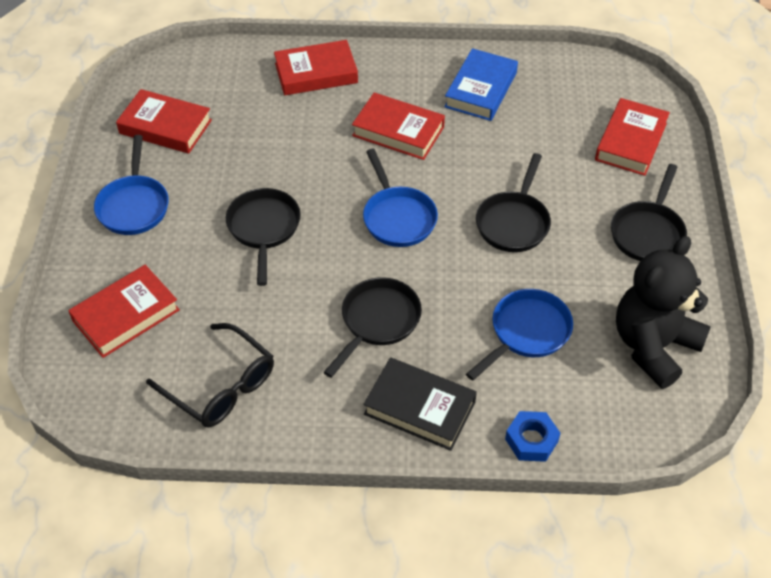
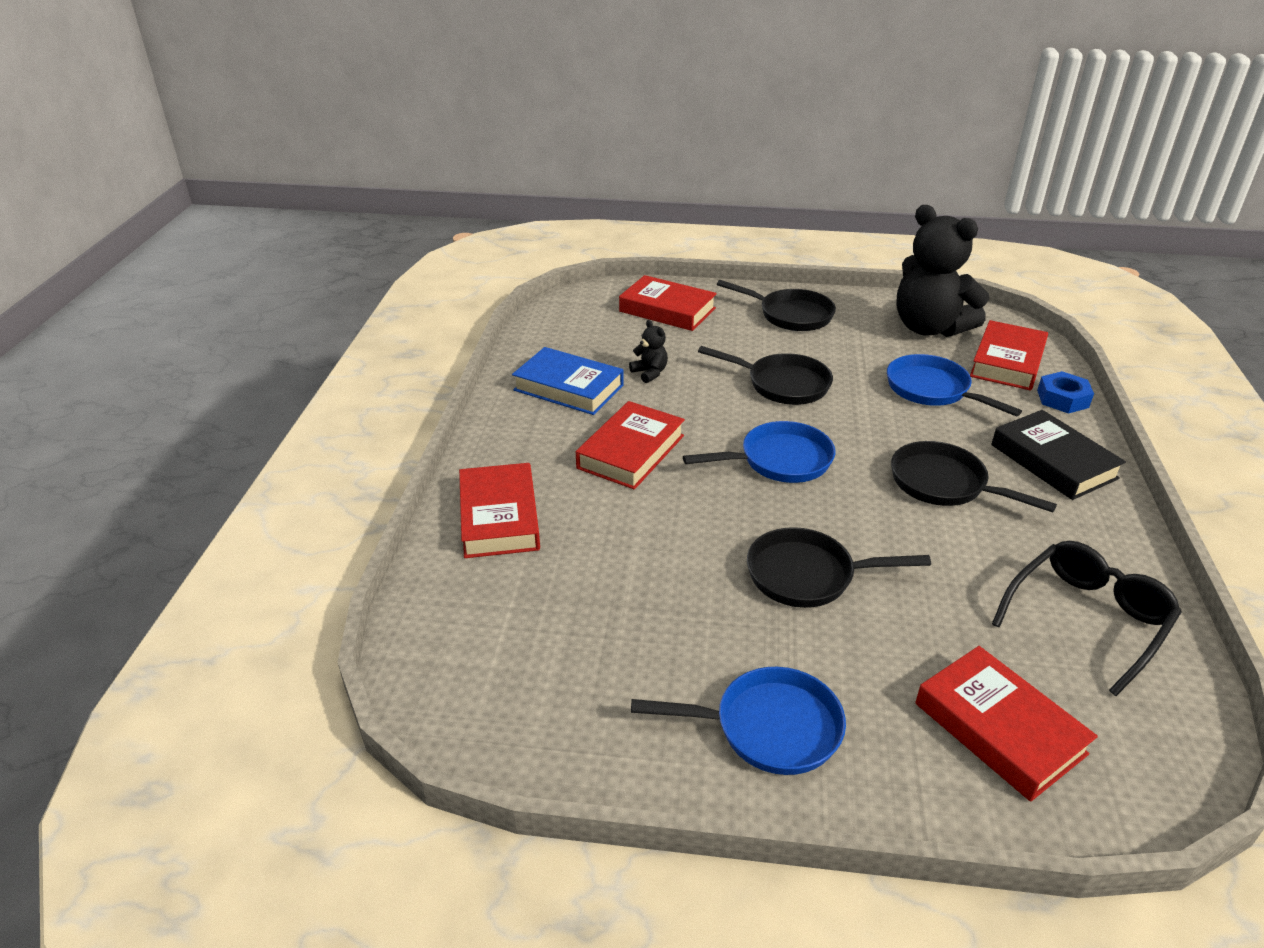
camera: 85 degrees left, 15 degrees down
(165, 127) = (584, 691): red book -> red book (1007, 362)
(420, 408) = (1053, 461): black book -> black book turned 60 degrees counterclockwise
(514, 136) = (650, 373): none -> black teddy bear

